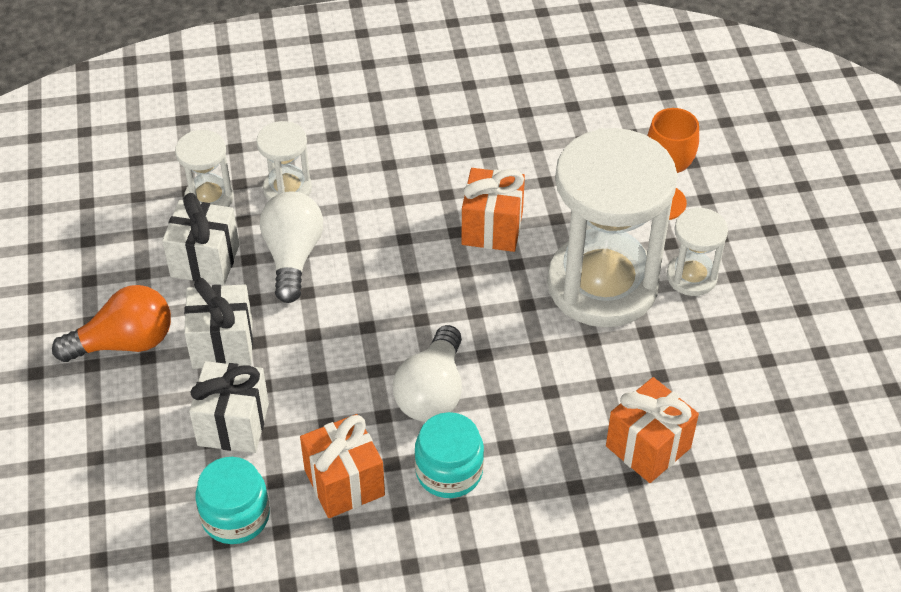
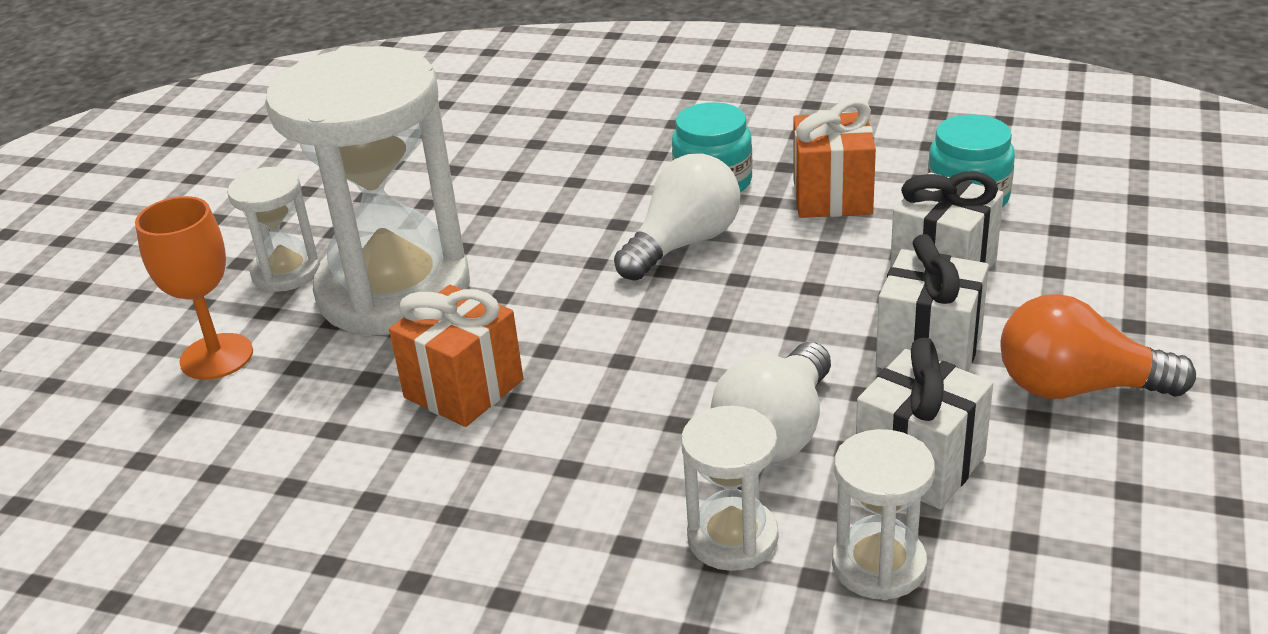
camera: 150 degrees left, 15 degrees down
(648, 447) = (498, 157): orange gift -> none

